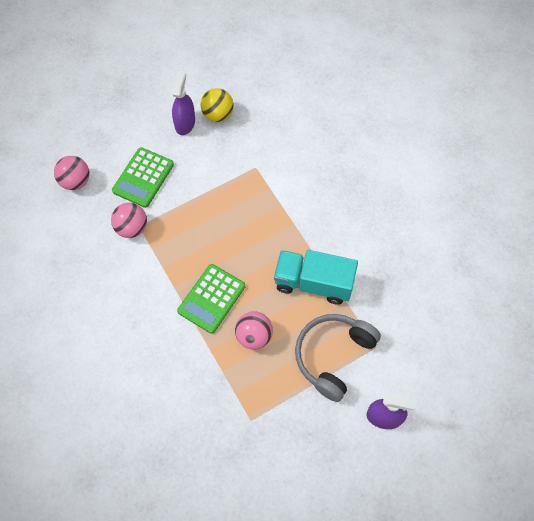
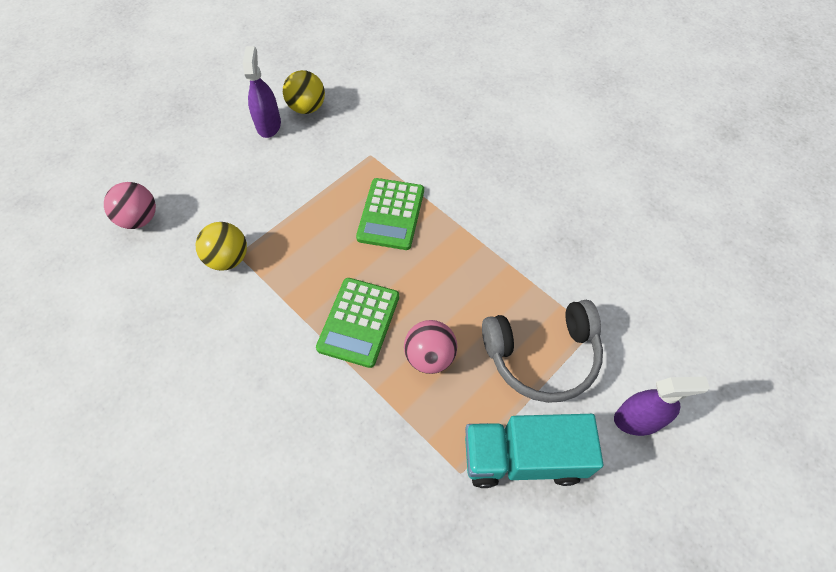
camera: 15 degrees left, 5 degrees down
(132, 228) = (228, 258): pink ball -> yellow ball
(143, 178) = (230, 196): green calculator -> green calculator (391, 214)
(313, 283) = (486, 271): turquoise truck -> turquoise truck (523, 458)
(333, 356) = (542, 356): grey headphones -> grey headphones turned 120 degrees counterclockwise

